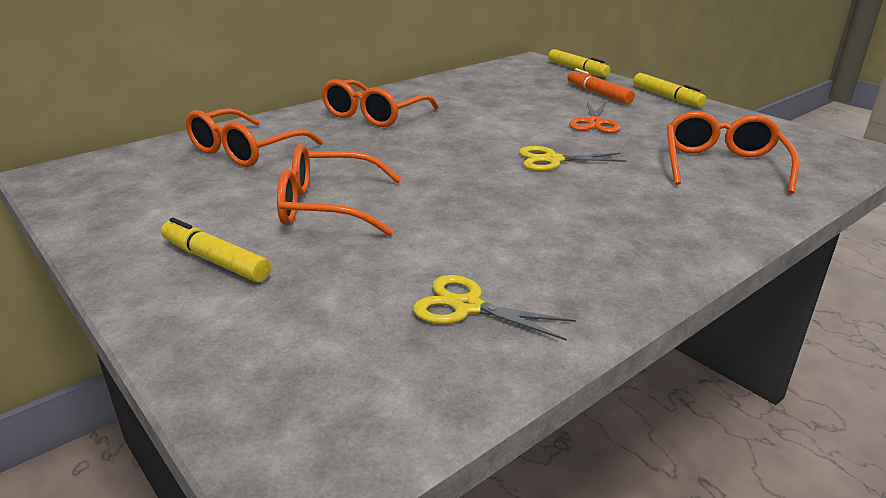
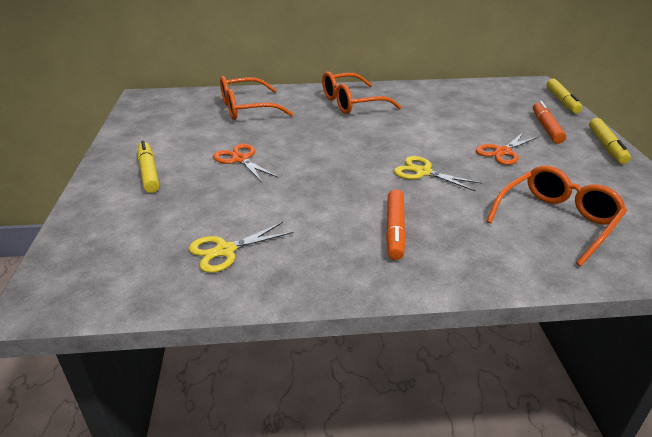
camera: 35 degrees right, 5 degrees up
(327, 207) = (240, 159): orange glasses -> orange scissors
(467, 307) = (225, 250): yellow scissors -> yellow scissors turned 90 degrees counterclockwise
(609, 219) = (395, 230): none -> orange marker

